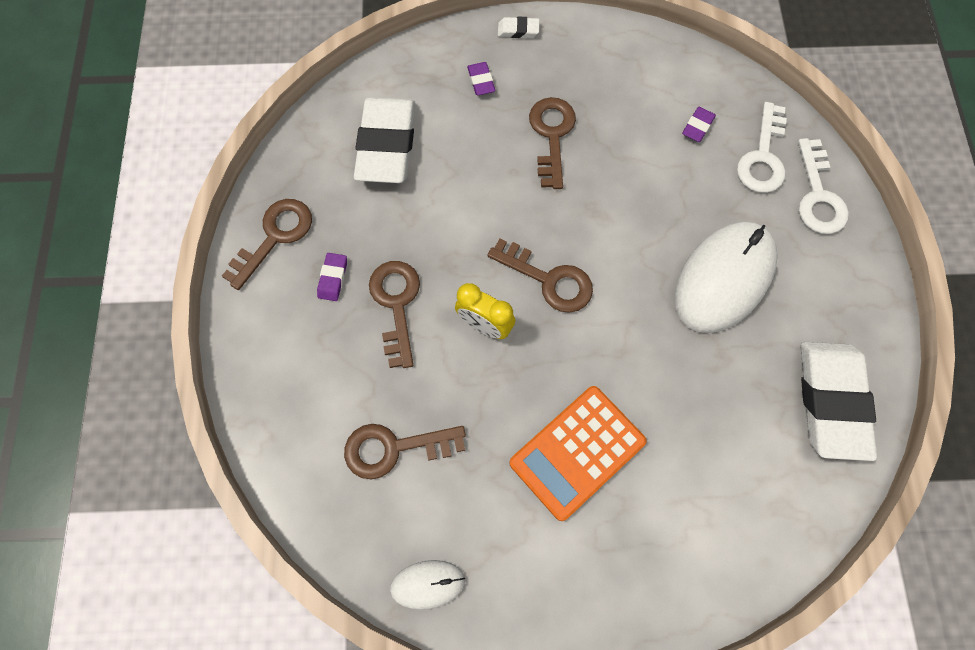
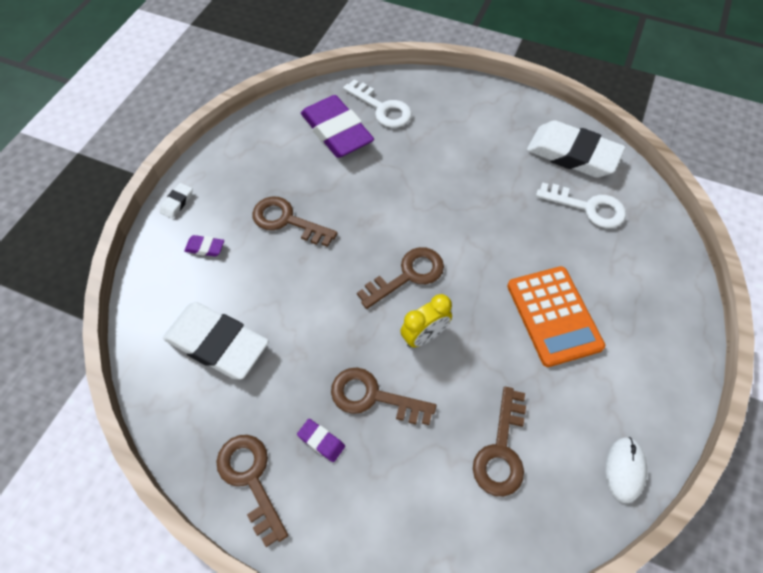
camera: 65 degrees left, 10 degrees down
(697, 126) = (337, 131): purple eraser -> purple eraser, size x2.46
(724, 278) = (461, 170): white mouse -> none
(818, 195) = (427, 94): white key -> white key (588, 207)

